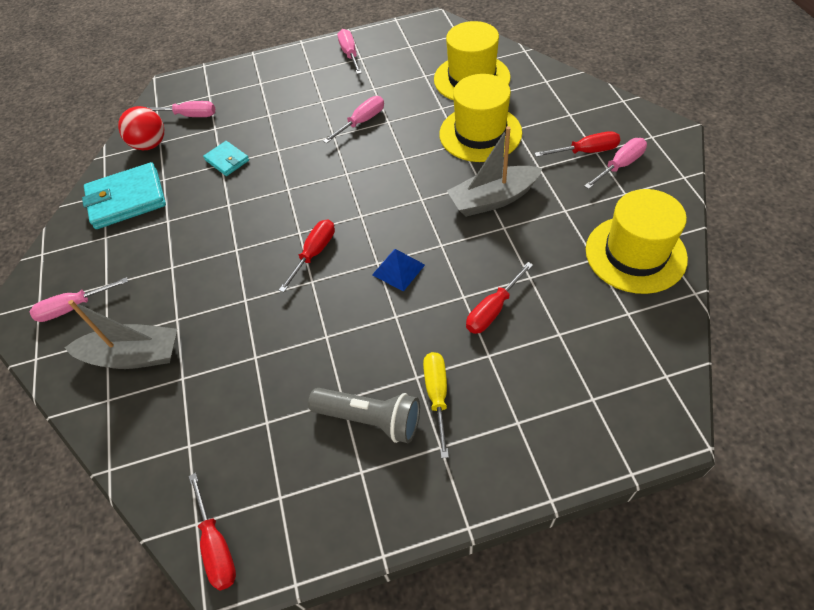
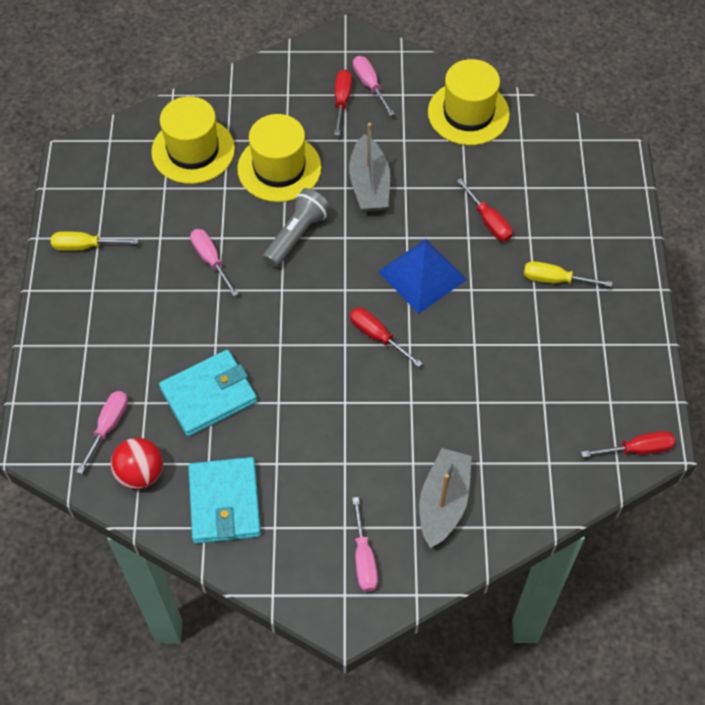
camera: 80 degrees left, 5 degrees up
(227, 160) = (208, 395): turquoise wallet -> turquoise wallet, size x1.87
(350, 54) = (85, 246): pink screwdriver -> yellow screwdriver
(370, 419) = (562, 328): grey flashlight -> grey flashlight (296, 235)
(398, 269) = (422, 275): blue pyramid -> blue pyramid, size x1.79

